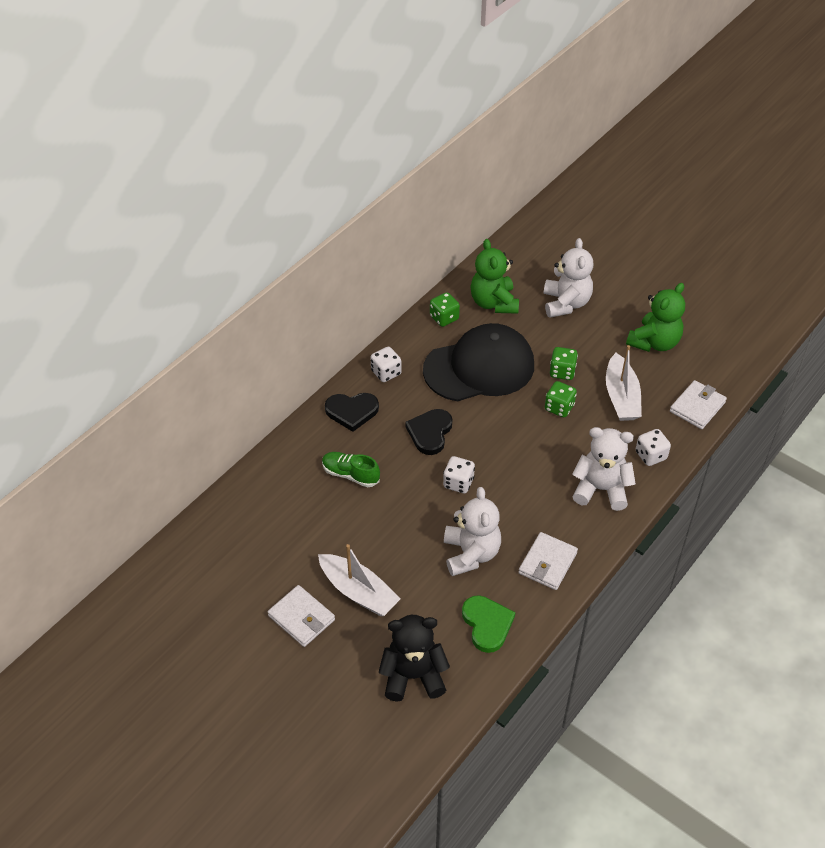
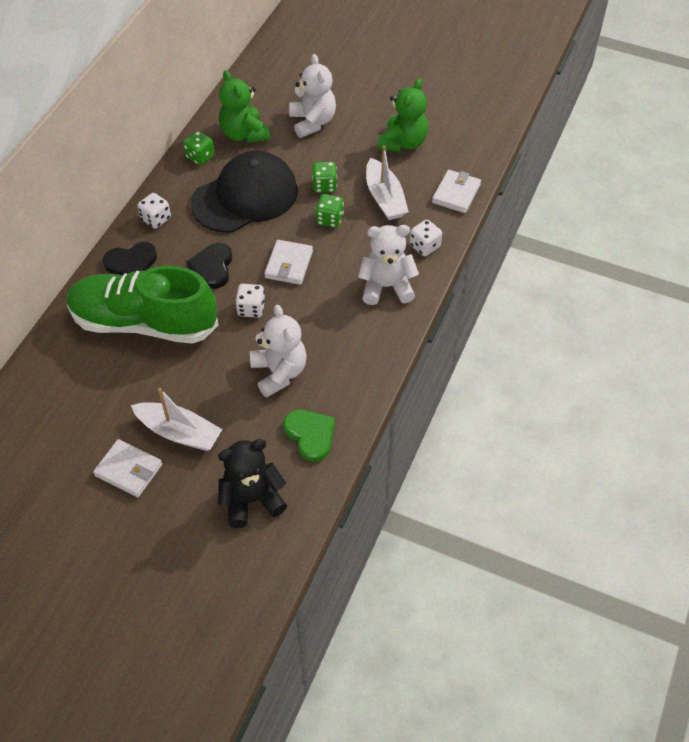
camera: 15 degrees left, 5 degrees up
(350, 474) = (144, 323): green shoe -> green shoe, size x2.43
(547, 563) = (354, 365): white wallet -> white wallet (289, 264)

